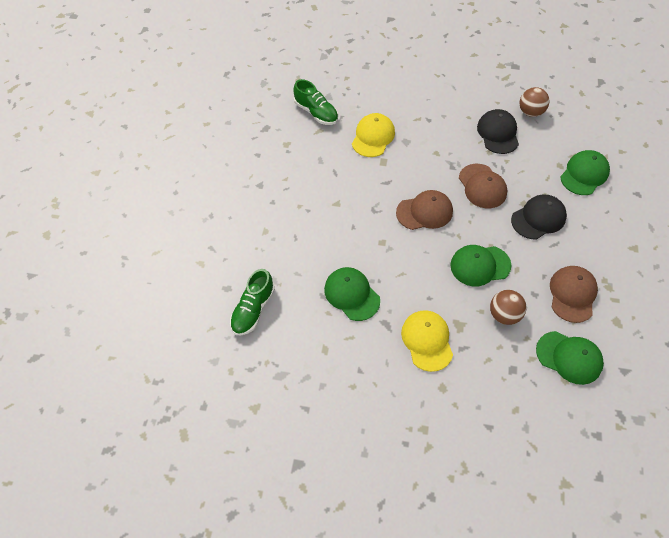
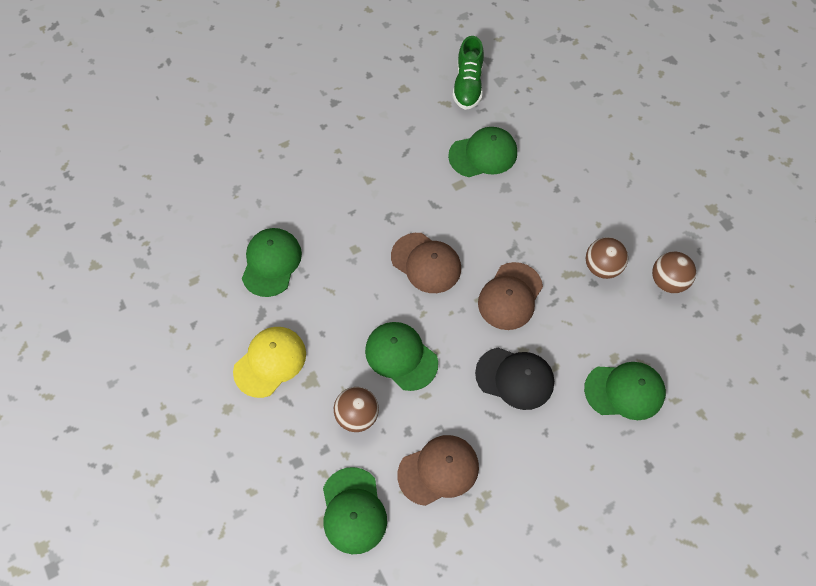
camera: 50 degrees right, 5 degrees up
(253, 309) = (192, 194): green shoe -> none
(373, 137) = (483, 154): yellow cap -> green cap
(498, 133) = (602, 267): black cap -> brown ball

